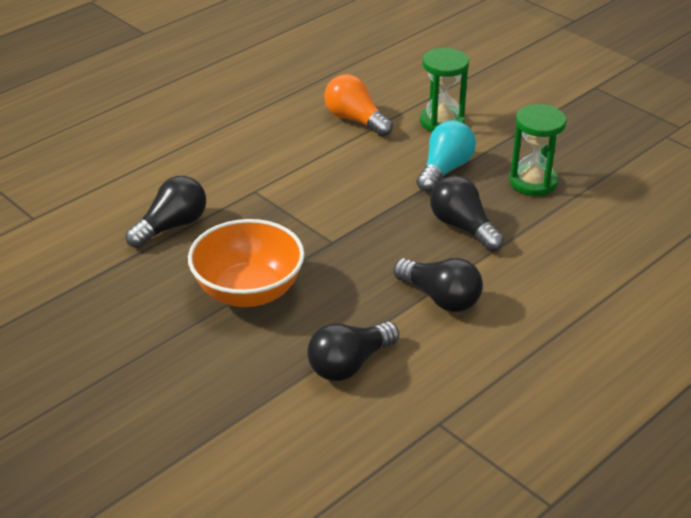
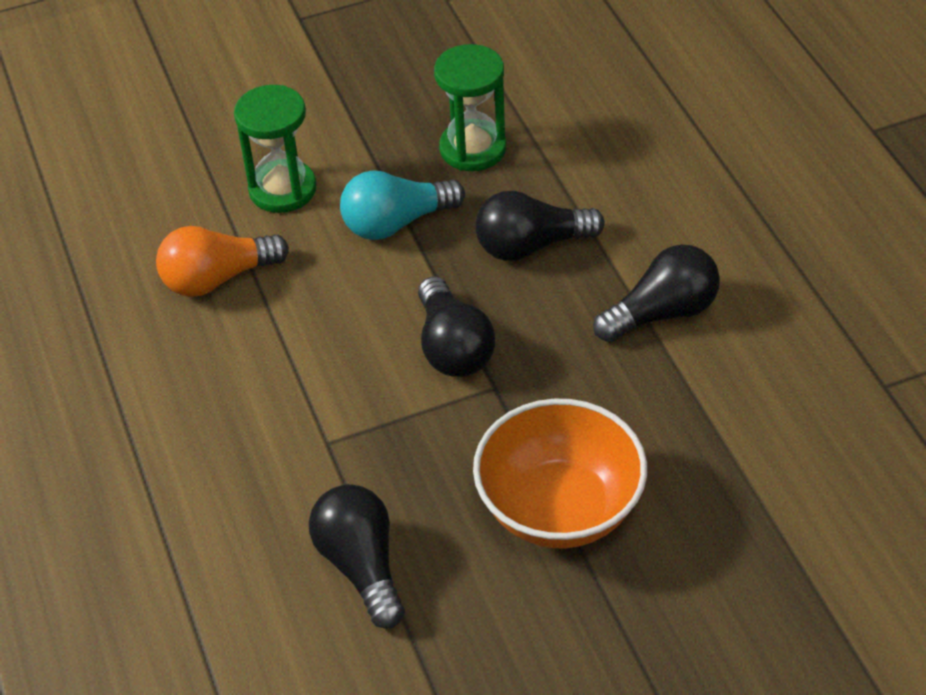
camera: 65 degrees left, 10 degrees up
(349, 364) = (751, 440): black light bulb -> black light bulb (453, 347)
(444, 169) = (396, 223): turquoise light bulb -> turquoise light bulb turned 75 degrees counterclockwise

